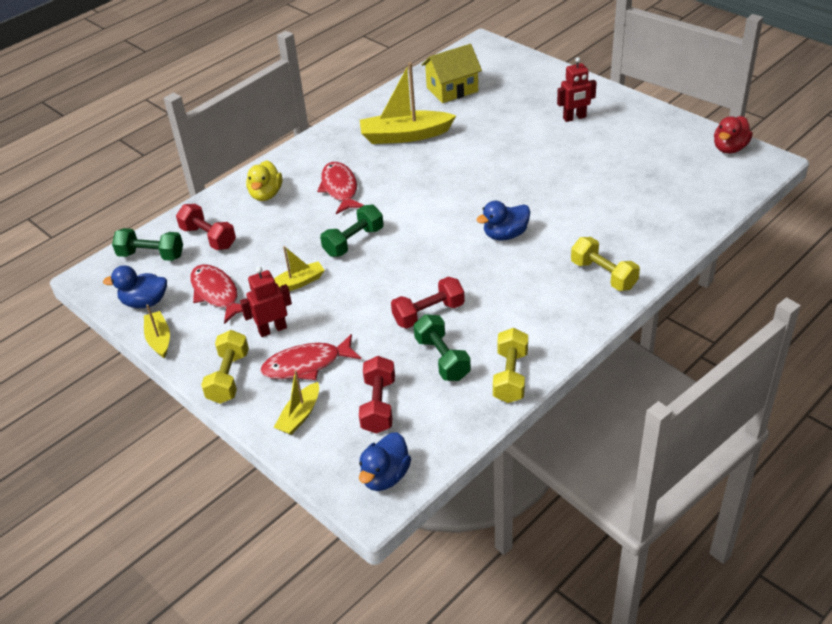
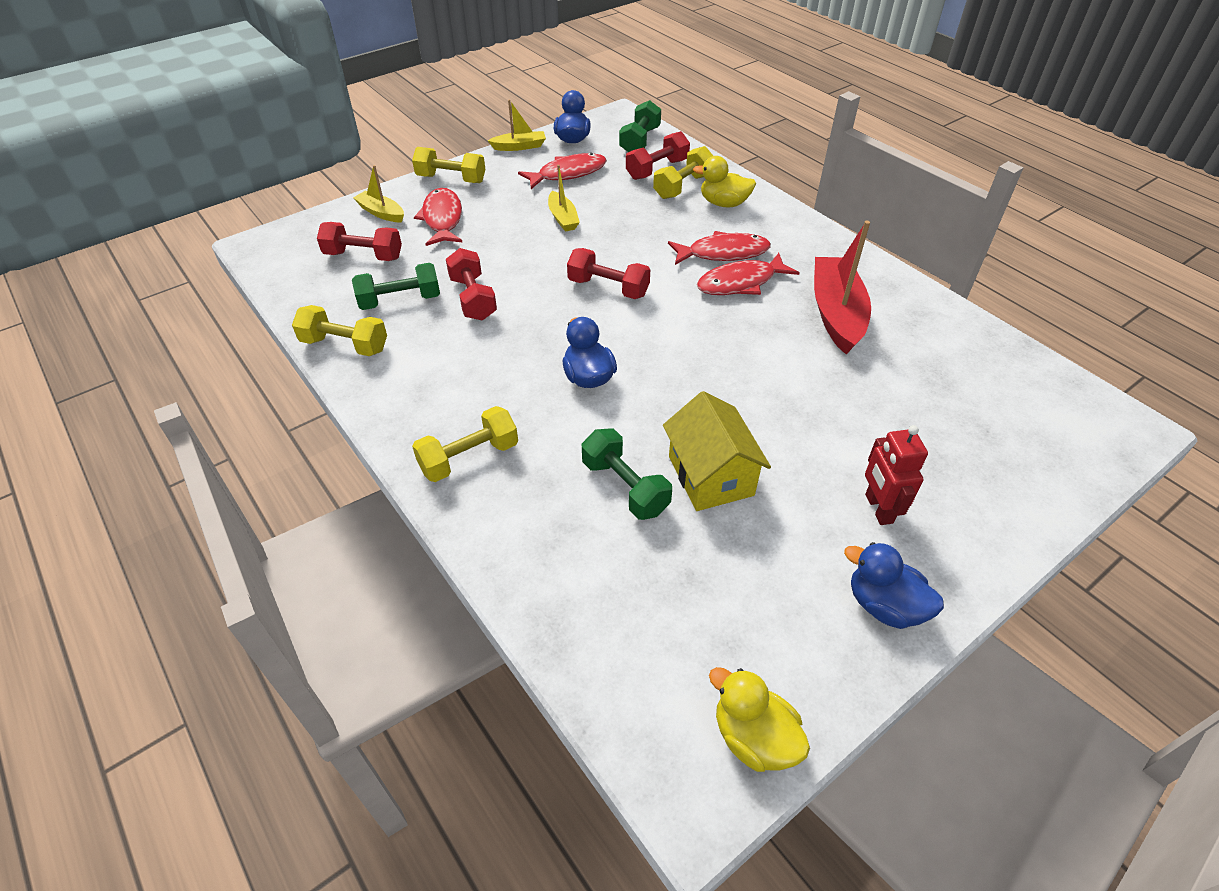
camera: 95 degrees right, 5 degrees up
(239, 219) = (683, 186): none -> yellow dumbbell
(272, 329) = (501, 202): red robot -> none
(353, 242) = (618, 257): green dumbbell -> green dumbbell (625, 487)
(377, 177) = (741, 283): none -> red fish
(385, 476) = (278, 253): blue duck -> blue duck (884, 605)
(398, 241) = (608, 288): none -> red dumbbell
(405, 136) = (836, 313): yellow boat -> red boat
(452, 89) = (966, 373): yellow house -> yellow house (710, 475)
(729, 148) = (753, 737): red duck -> yellow duck

